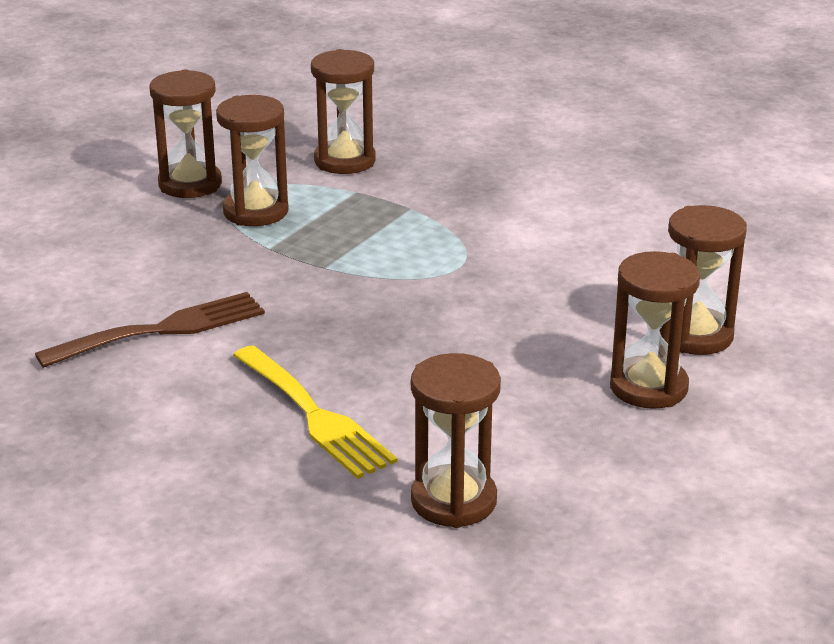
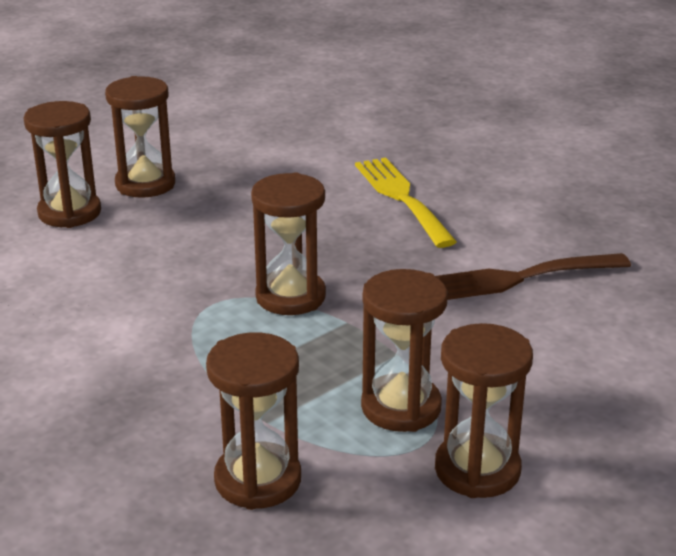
camera: 165 degrees left, 0 degrees up
(453, 501) = (329, 143): brown hourglass -> brown hourglass (290, 297)

